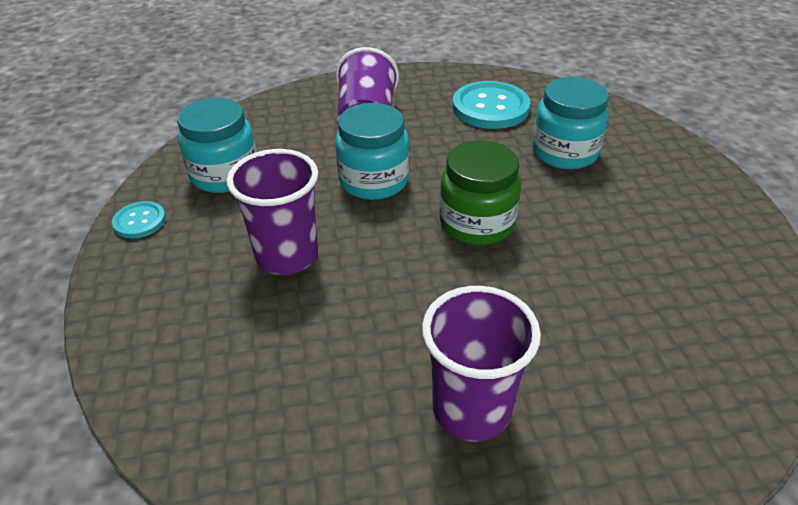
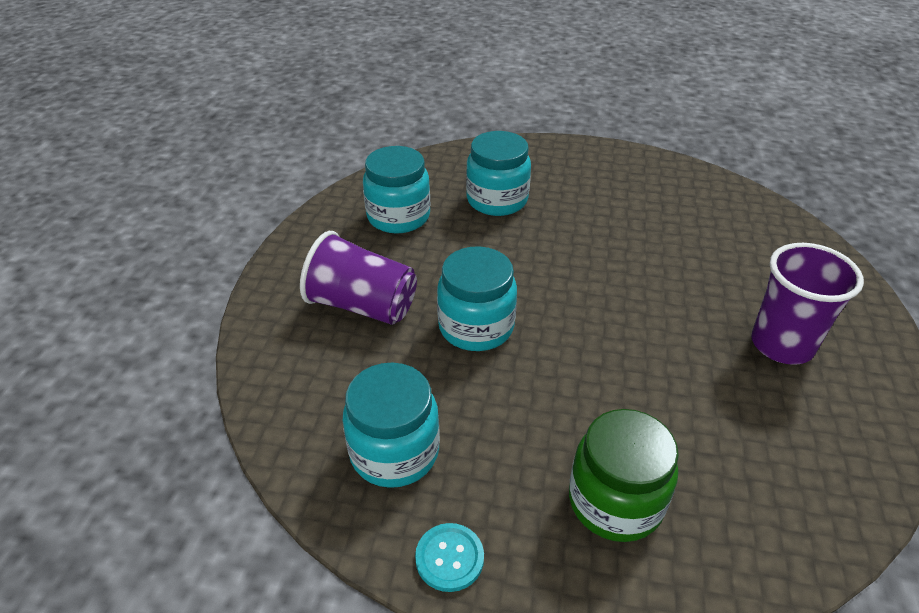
camera: 70 degrees left, 0 degrees up
(287, 256) = (570, 420): purple cup -> none
(476, 223) = (571, 278): green jar -> green jar (615, 501)
(490, 107) = (398, 217): turquoise button -> turquoise jar

